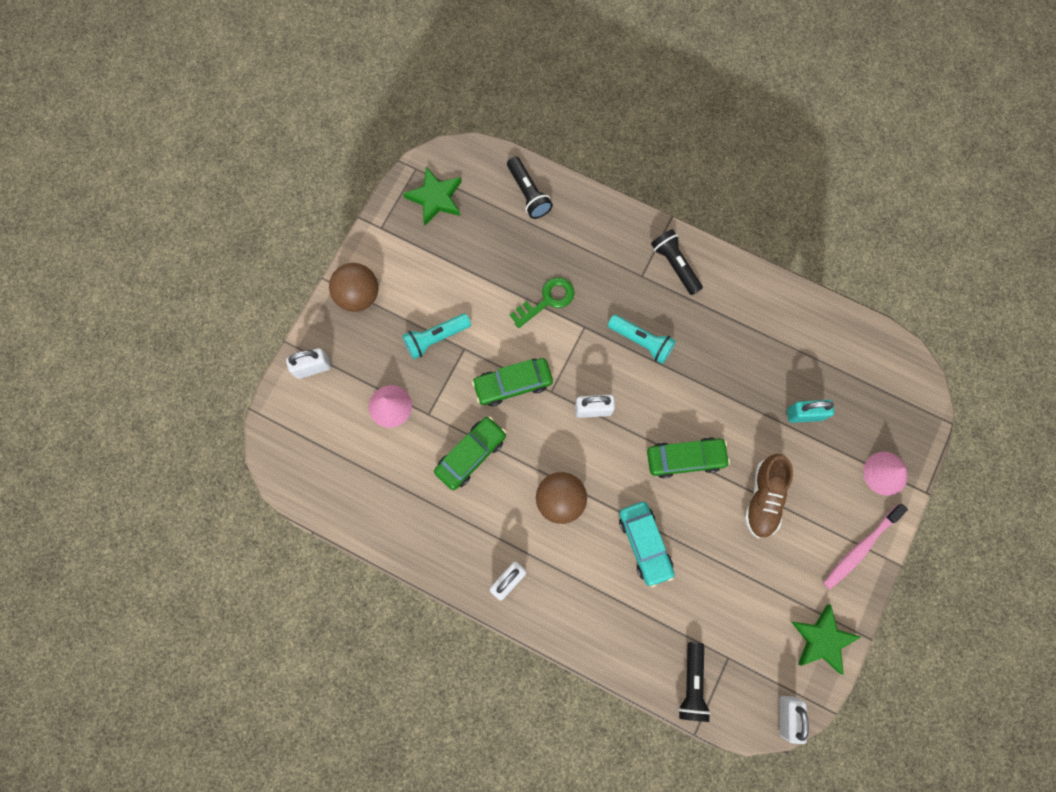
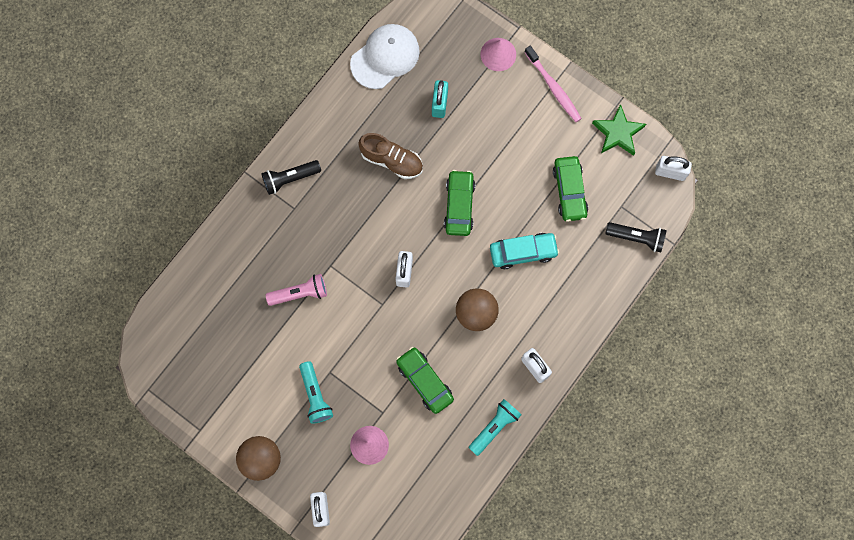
camera: 80 degrees left, 0 degrees up
(435, 198) = (182, 375): green star -> none
(513, 384) = (369, 335): green car -> green car (569, 191)
(528, 193) = (195, 291): black flashlight -> none
(547, 300) = (300, 293): green key -> pink flashlight
(642, 341) = (352, 220): turquoise flashlight -> turquoise flashlight (494, 427)
(763, 498) = (502, 151): brown shoe -> brown shoe (392, 160)
(846, 342) = (385, 57): none -> white cap

